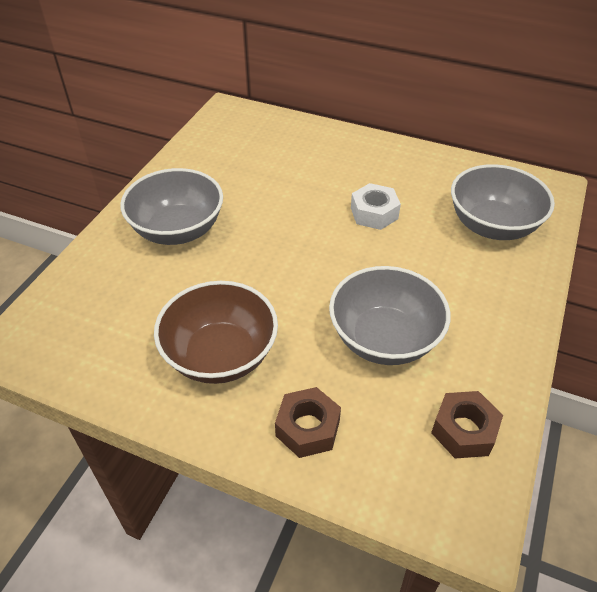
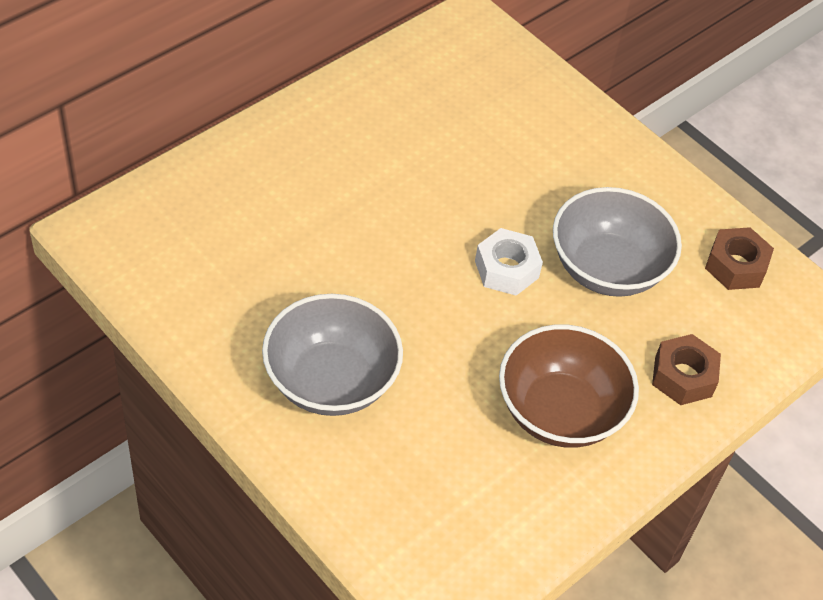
camera: 70 degrees left, 5 degrees up
(374, 213) = (420, 184): white nut -> white nut (506, 269)
(492, 225) = (501, 101): grey bowl -> none

